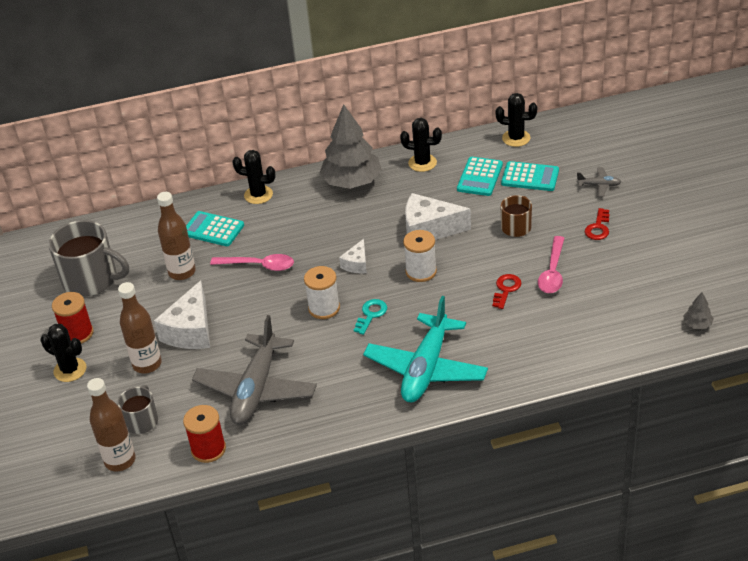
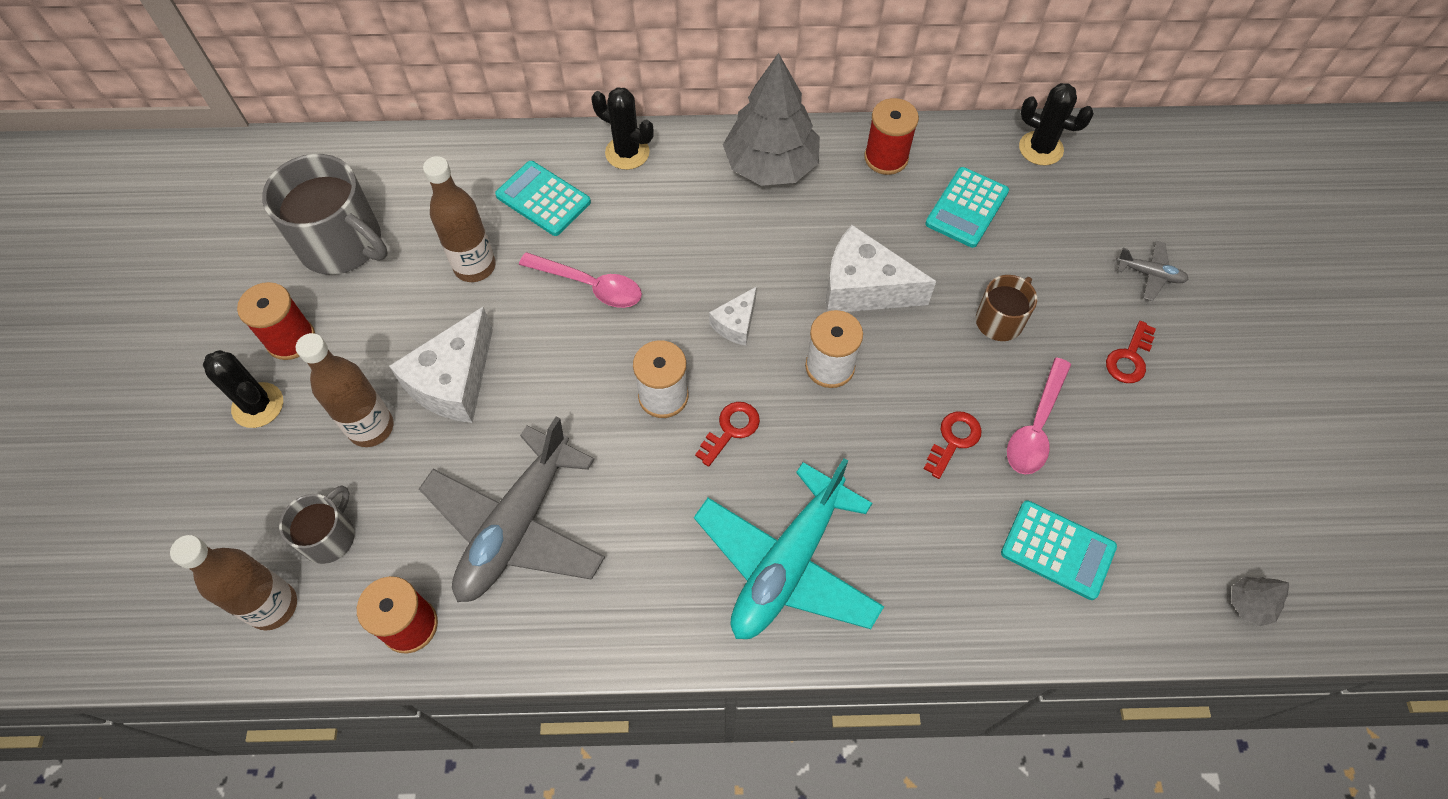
camera: 10 degrees right, 20 degrees up
(371, 314) = (731, 429): turquoise key -> red key
(422, 163) = (886, 158): black cactus -> red spool
(530, 177) = (1044, 228): turquoise calculator -> turquoise calculator (1057, 550)

